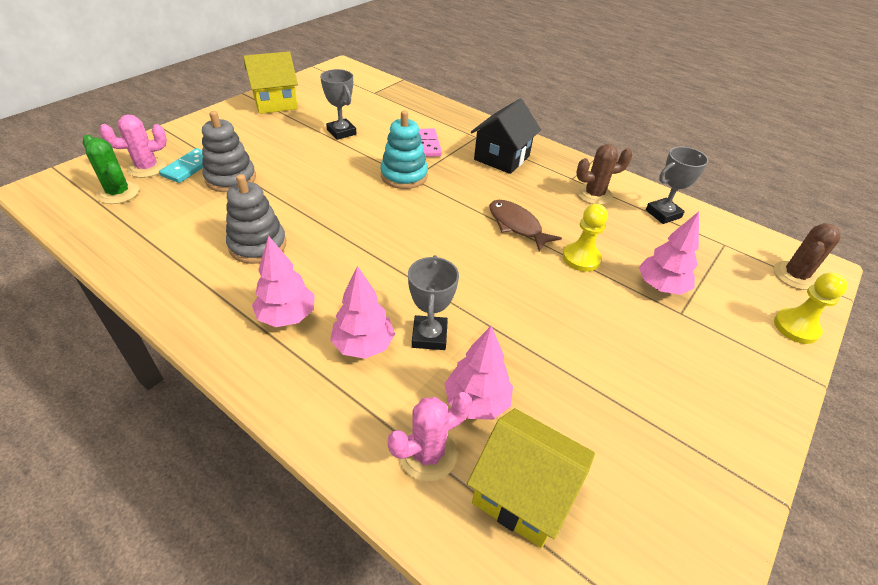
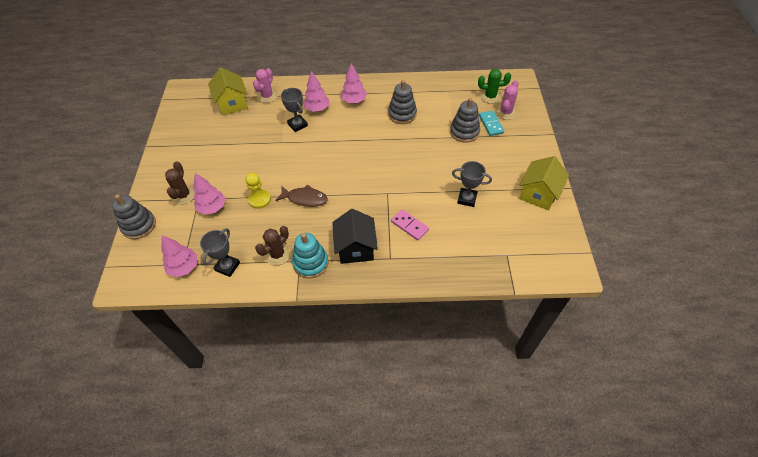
camera: 145 degrees right, 10 degrees up
(404, 176) = (393, 191): turquoise stacking toy -> turquoise stacking toy (310, 263)
(476, 402) = (263, 116): pink tree -> pink tree (184, 267)
(522, 493) = (232, 104): yellow house -> yellow house turned 75 degrees clockwise
(794, 276) = (138, 264): brown cactus -> brown cactus (183, 195)
(796, 327) = (139, 225): yellow pawn -> grey stacking toy

